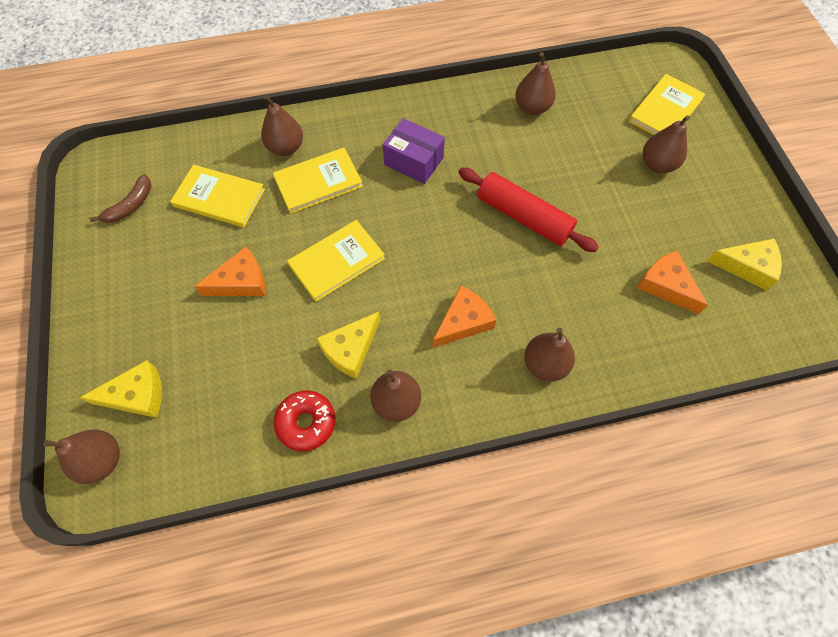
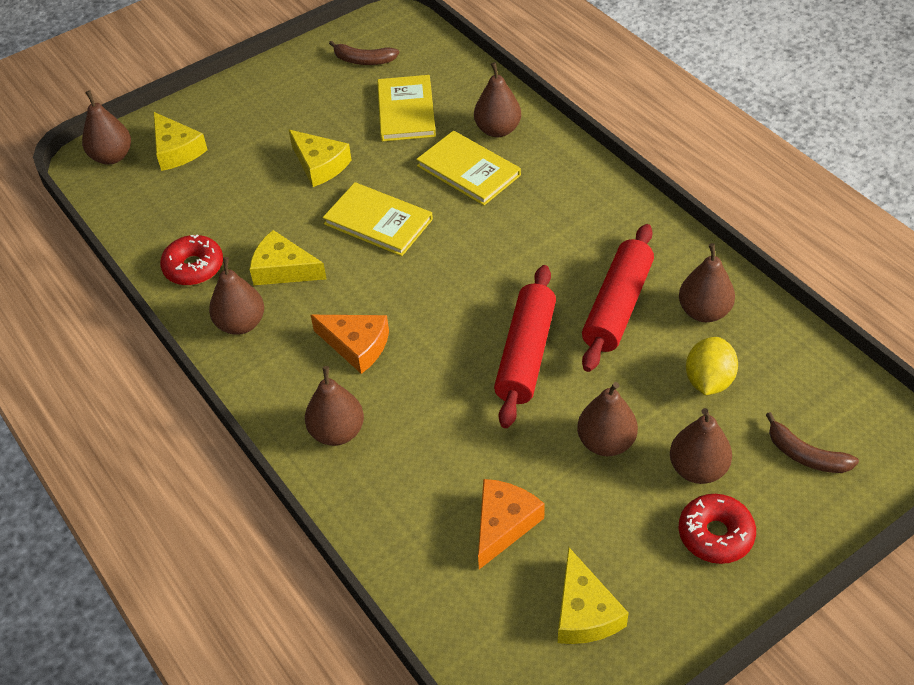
camera: 70 degrees right, 15 degrees down
(241, 281) = (320, 165): orange cheese -> yellow cheese
(414, 161) = (545, 233): purple box -> none
(505, 149) = (617, 306): none -> red rolling pin
(590, 130) = (708, 381): none -> yellow lemon
(619, 202) = (606, 442): none -> brown pear
(665, 110) = (805, 455): yellow book -> brown banana
(709, 177) = (715, 535): none -> red donut

